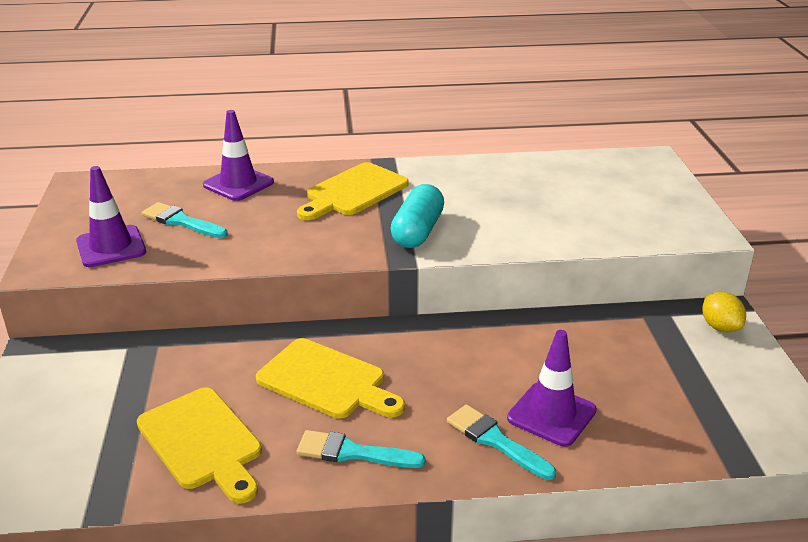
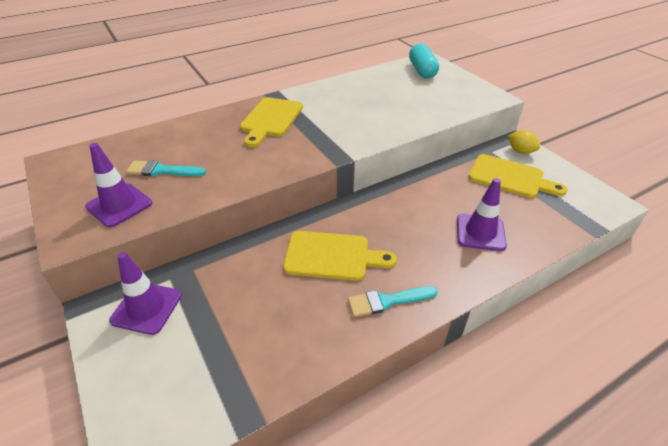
camera: 25 degrees left, 10 degrees up
(202, 442) = (281, 333): yellow cutting board -> yellow cutting board (510, 177)
(238, 184) = (184, 132): purple traffic cone -> purple traffic cone (146, 308)
(417, 231) = (334, 136): turquoise capsule -> turquoise capsule (422, 71)
(495, 441) = (464, 261): turquoise brush -> none

